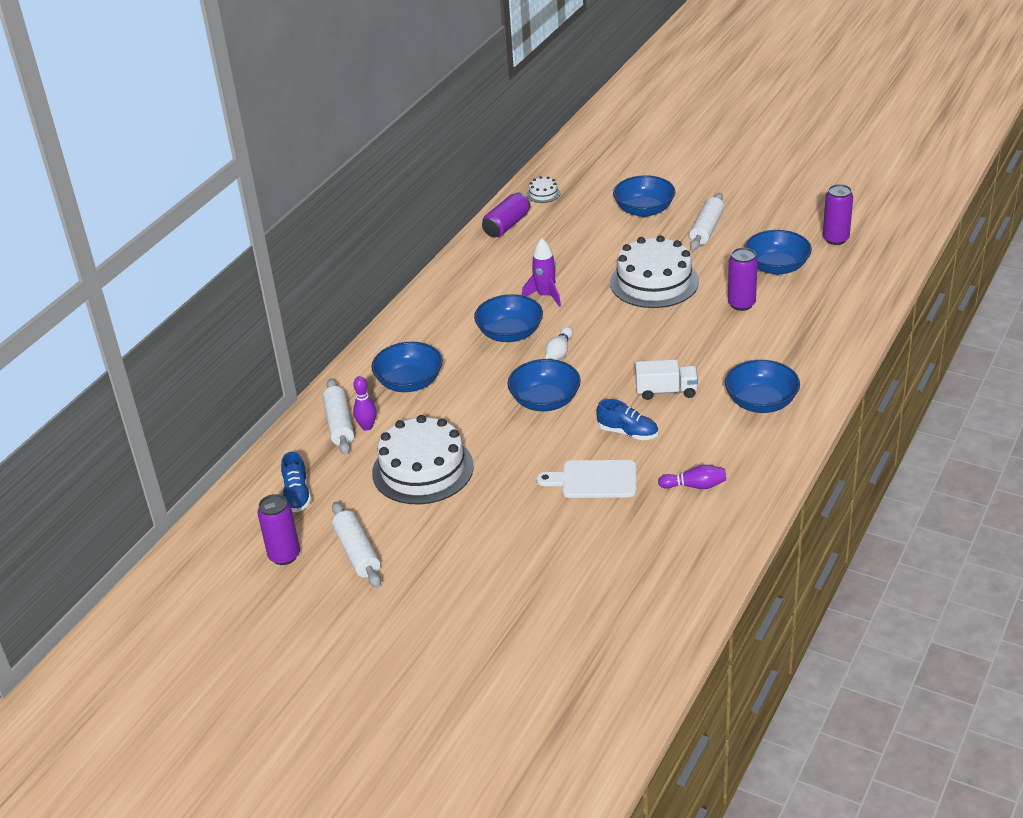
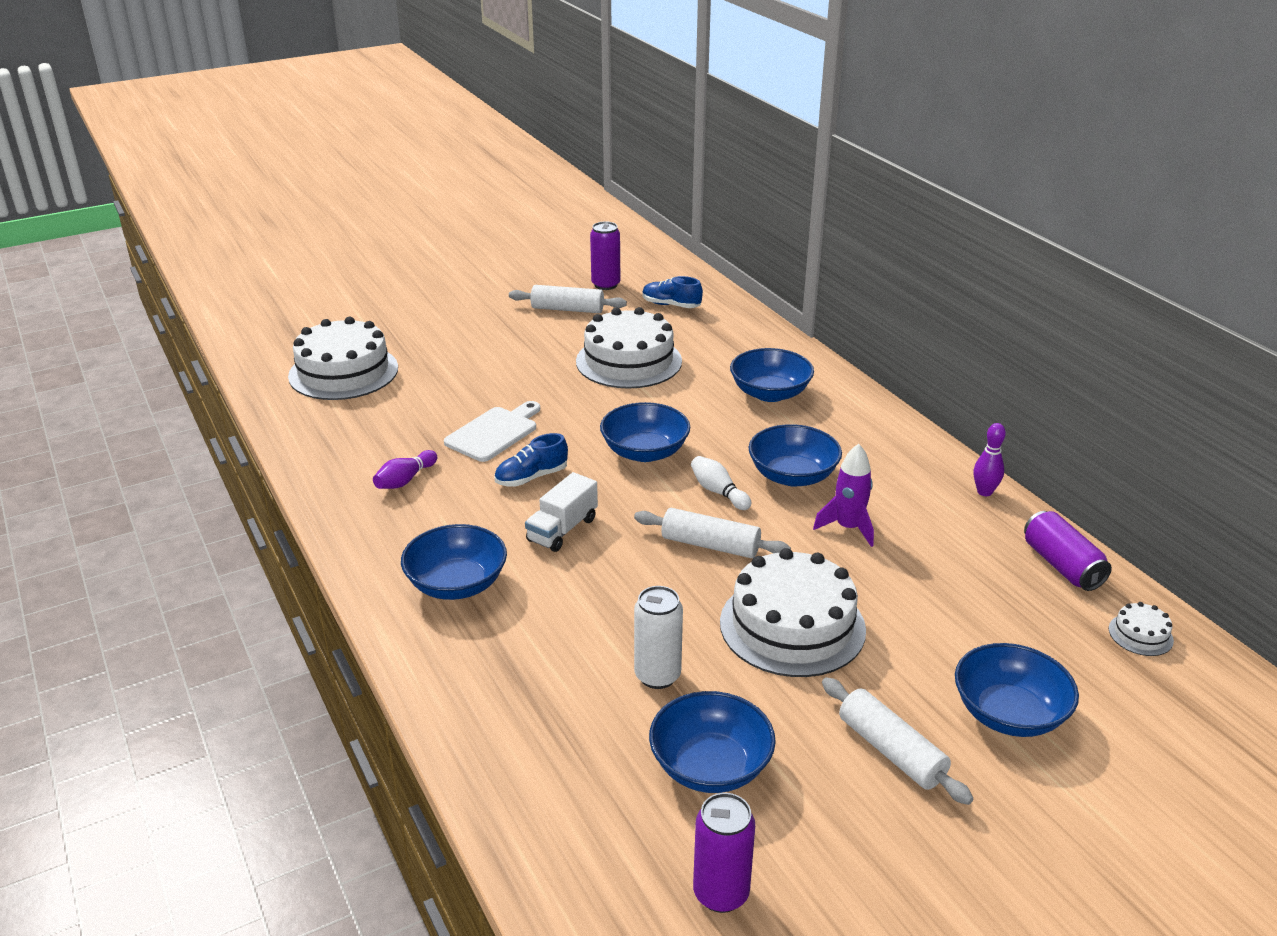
camera: 120 degrees right, 5 degrees down
(339, 424) = (745, 344): white rolling pin -> white rolling pin (710, 545)
(367, 426) = (725, 355): purple bowling pin -> purple bowling pin (984, 492)
(597, 621) = (343, 372): none -> white cake
(741, 304) = (657, 676): purple can -> white can

